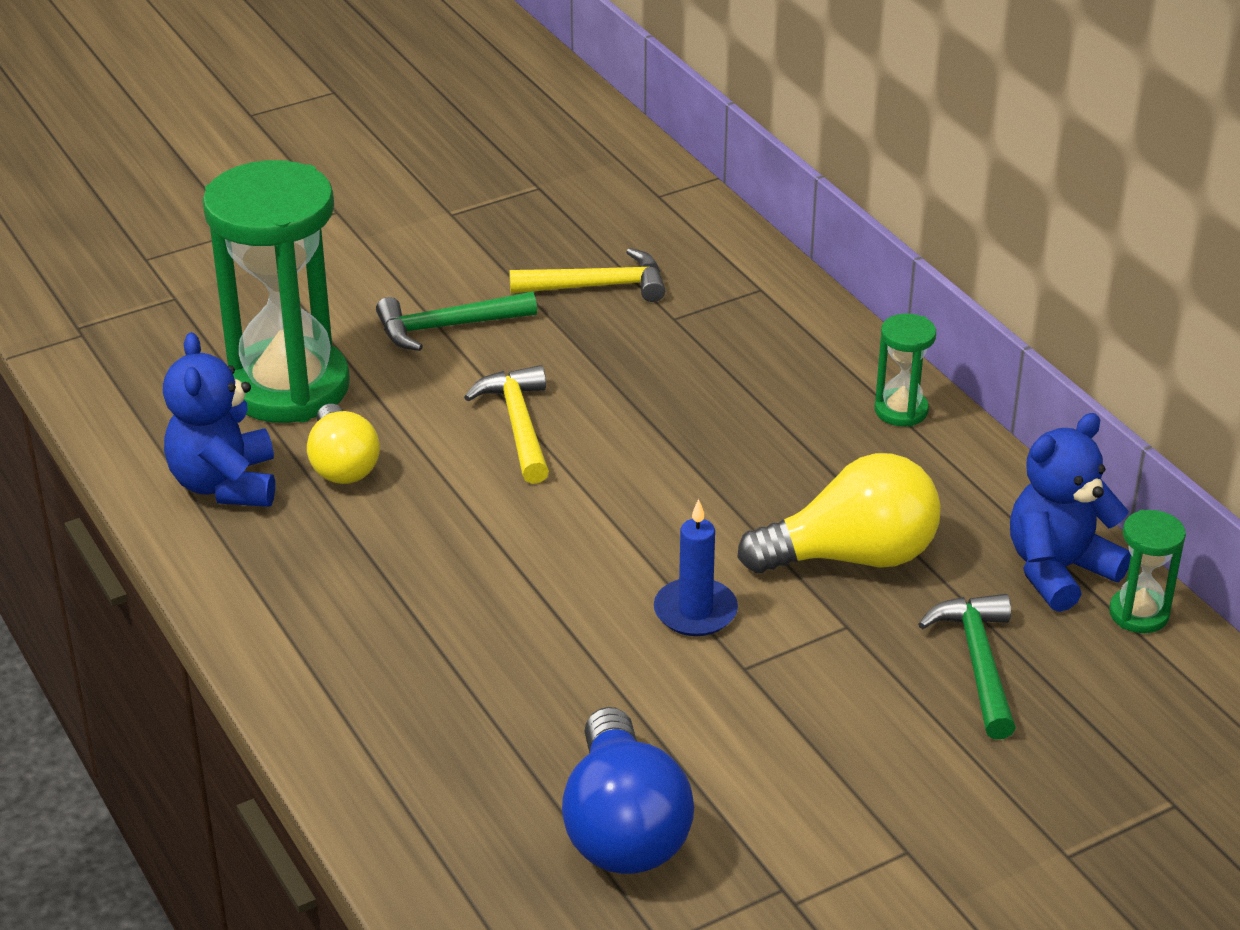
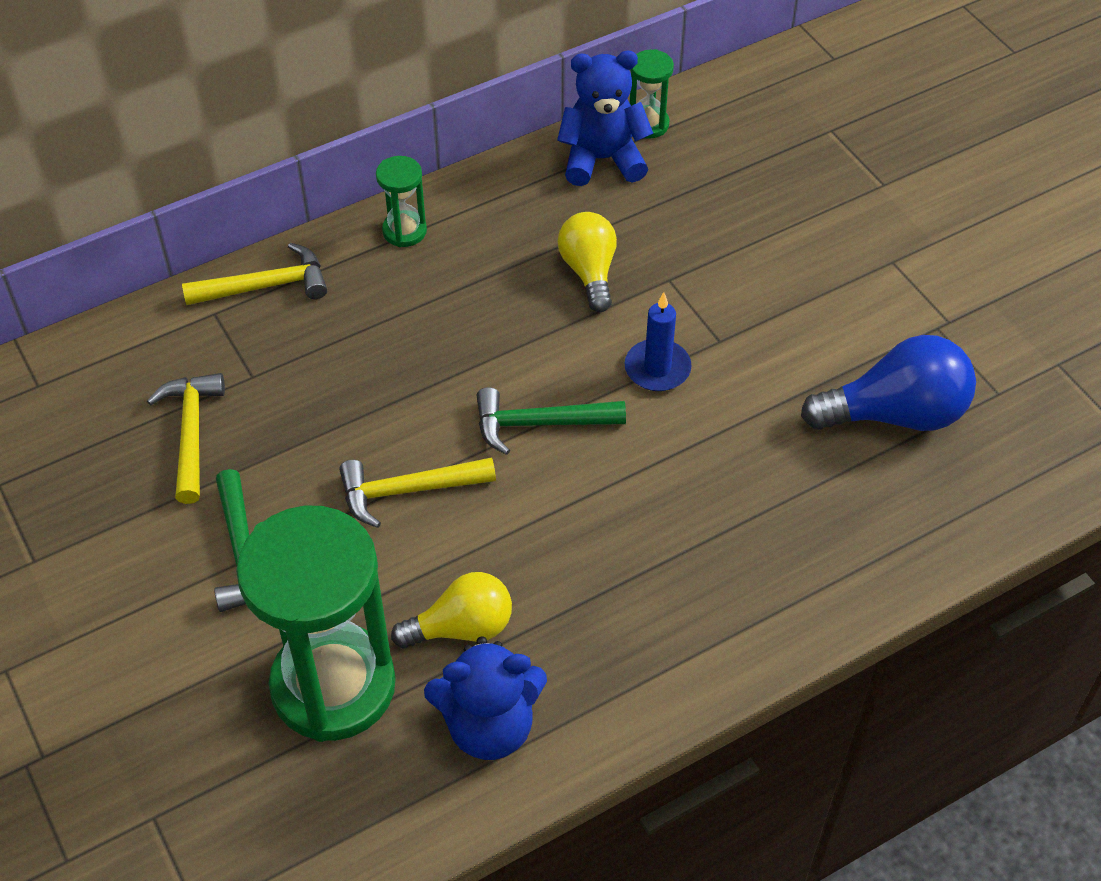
camera: 90 degrees left, 15 degrees up
(803, 319) = (266, 286): none -> yellow hammer
(852, 557) = (589, 272): yellow light bulb -> yellow light bulb, size x0.66
(978, 662) = (704, 211): green hammer -> green hammer (539, 424)
(1058, 570) = (602, 159): blue teddy bear -> blue teddy bear turned 120 degrees clockwise

